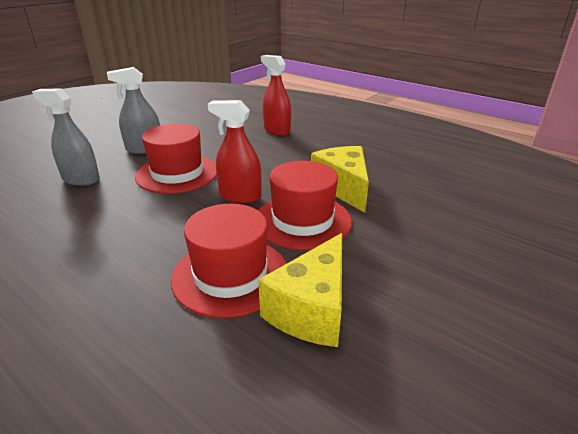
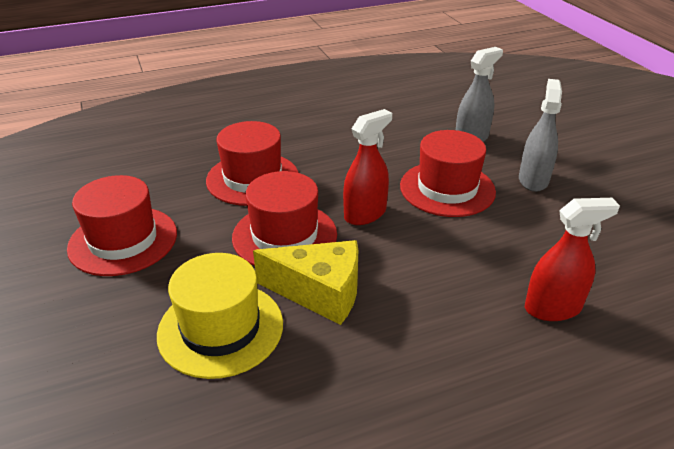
camera: 120 degrees right, 5 degrees up
(311, 309) = (182, 199): yellow cheese -> none
(413, 312) = (123, 240): none -> red hat
(417, 209) = (220, 328): none -> yellow hat

